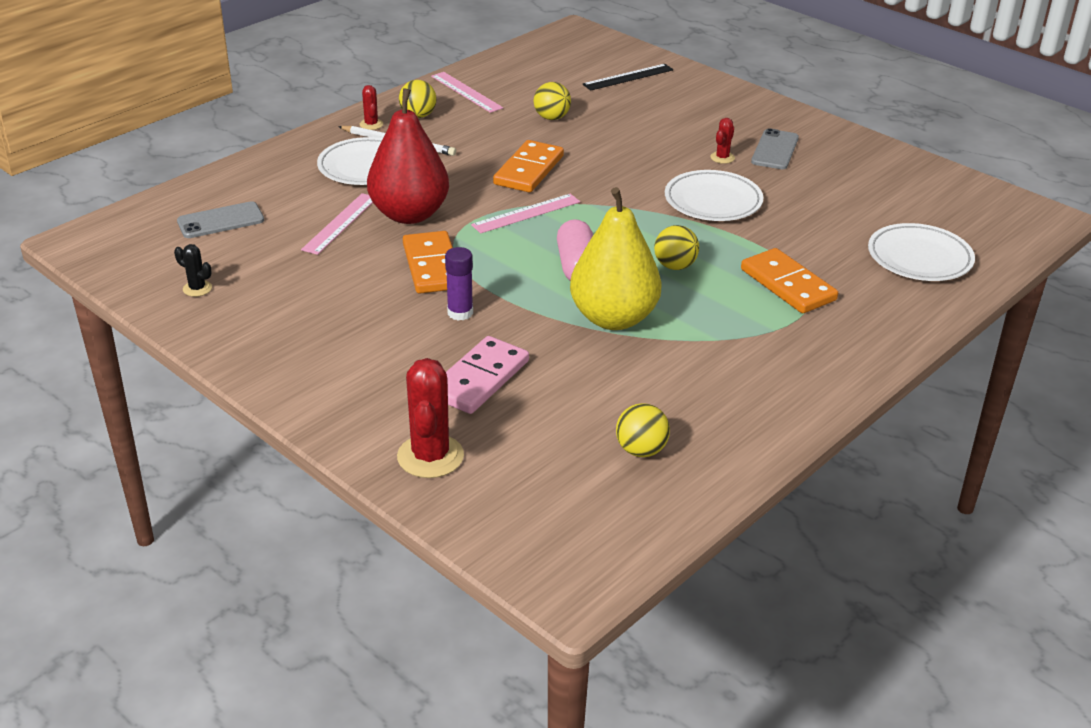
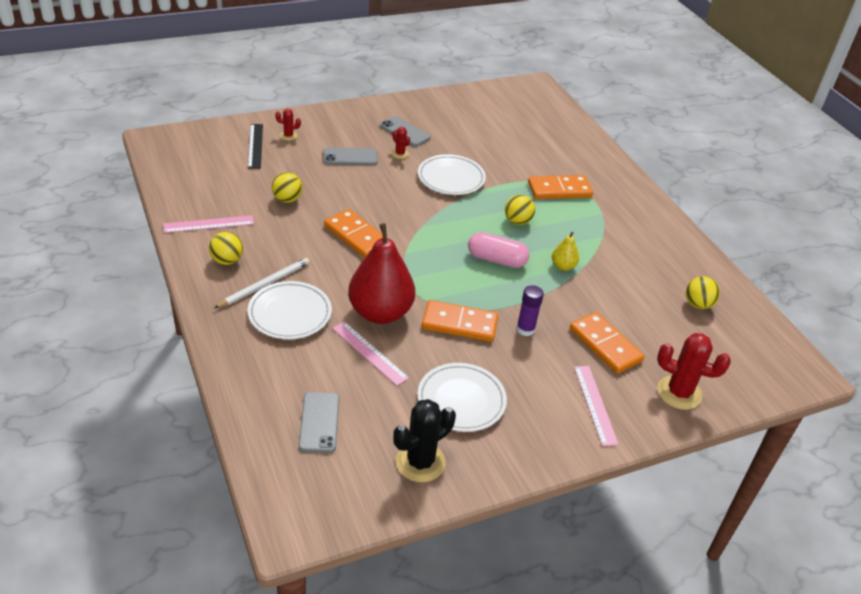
camera: 70 degrees left, 5 degrees up
(197, 288) = (420, 462): black cactus -> black cactus, size x1.98
(371, 124) = (220, 290): red cactus -> red cactus (288, 136)
(480, 379) = (605, 345): pink domino -> orange domino
(526, 213) = (416, 258): pink ruler -> pink ruler (595, 404)
(613, 318) = (563, 266): yellow pear -> yellow pear, size x0.45
(675, 131) = (350, 157): none -> grey phone
(919, 258) = (555, 137): white plate -> white plate (461, 400)

